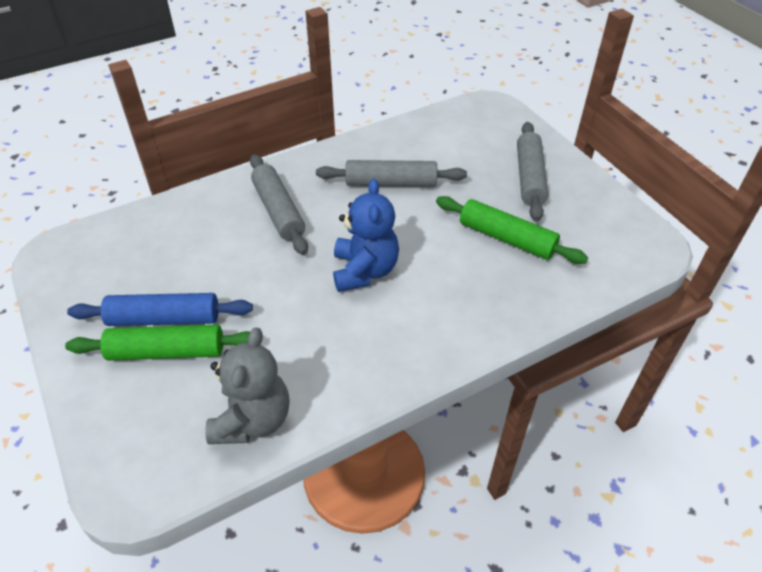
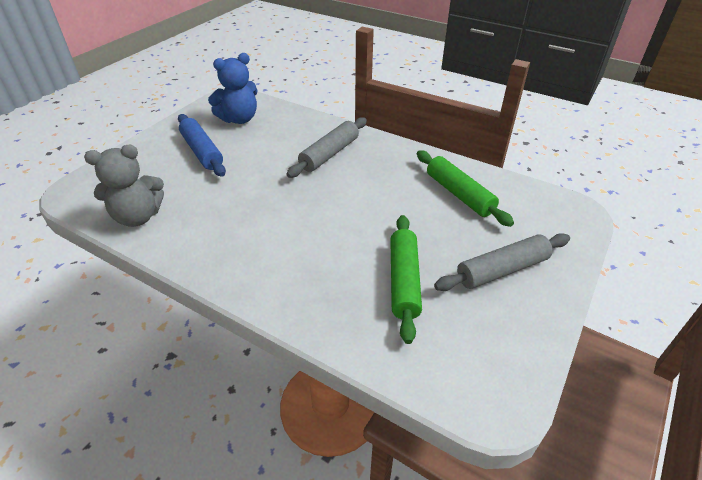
camera: 60 degrees right, 5 degrees down
(166, 351) = (176, 163): green rolling pin -> green rolling pin (459, 194)
(364, 271) = (301, 214): blue teddy bear -> blue teddy bear (239, 119)
(391, 183) = (408, 192): grey rolling pin -> none

